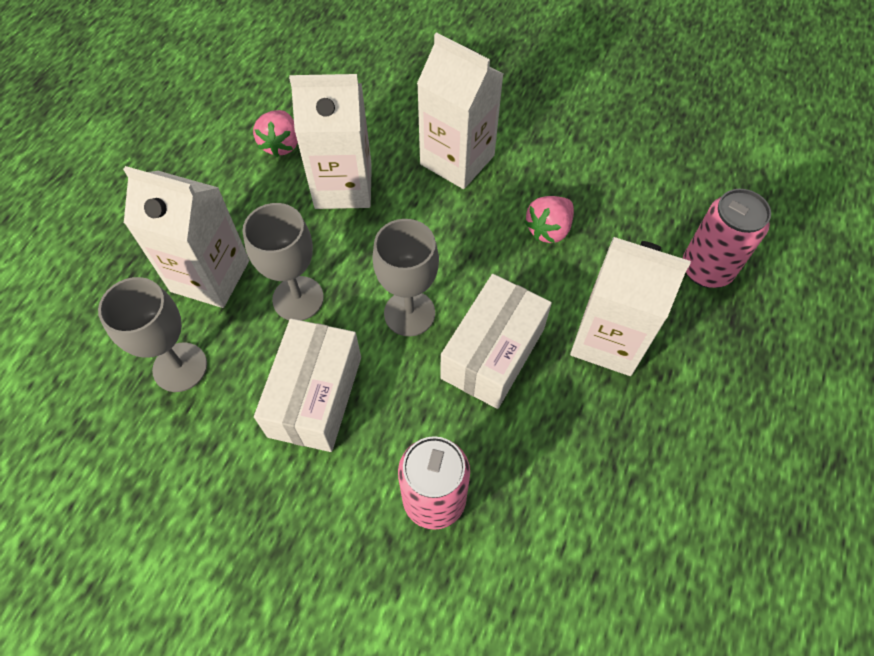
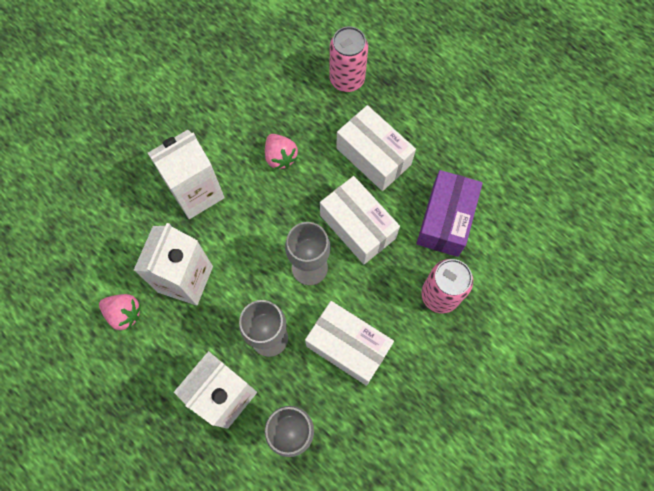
camera: 70 degrees left, 10 degrees up
(557, 471) = (445, 220): none -> purple box
(608, 340) = (373, 156): white carton -> white box

